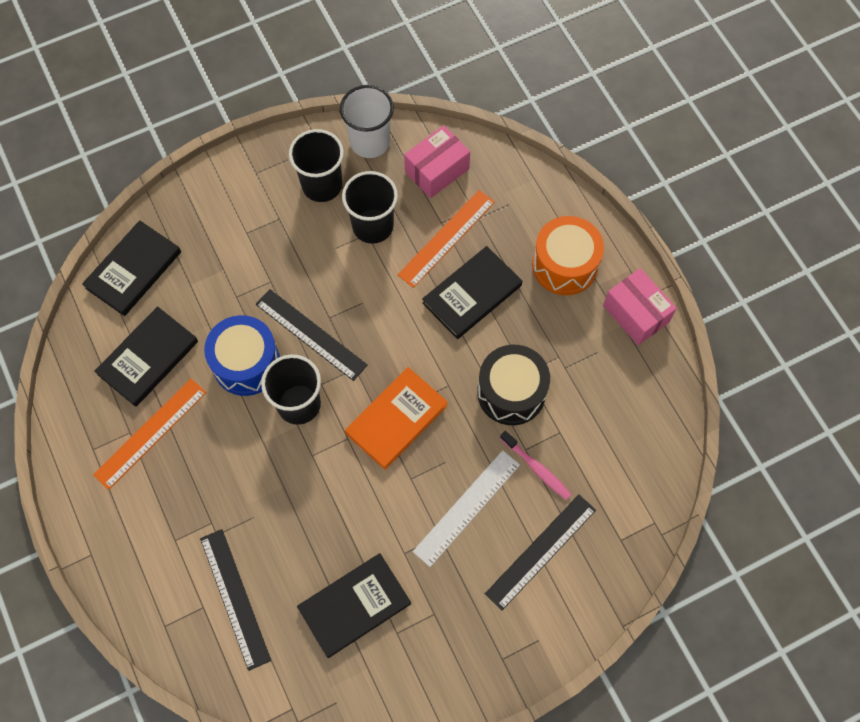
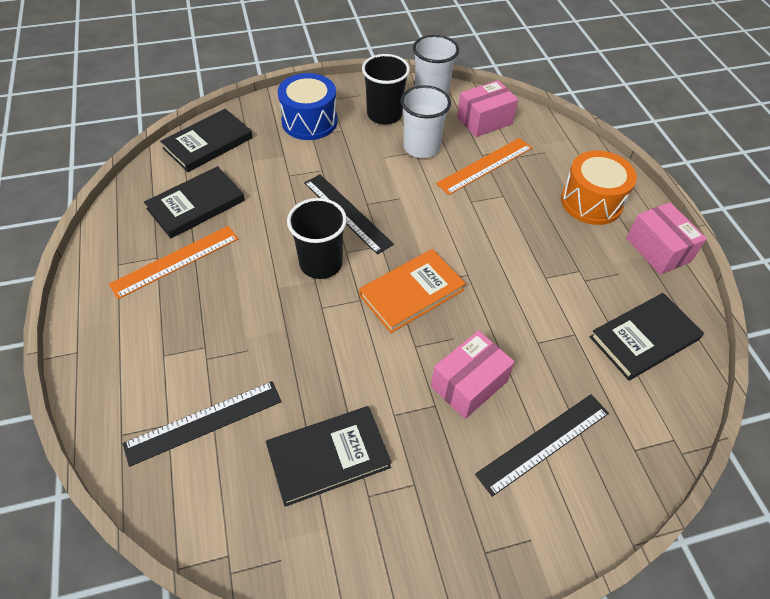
camera: 10 degrees right, 15 degrees down
(235, 598) = (204, 422): black ruler -> black ruler turned 75 degrees clockwise
(246, 363) = (282, 224): blue drum -> blue drum (309, 121)
(373, 226) = (421, 147): black cup -> white cup
(467, 507) = (468, 384): white ruler -> pink box
(472, 294) = (502, 209): black book -> black book (644, 338)
(511, 392) = (529, 291): black drum -> none
(537, 468) = (547, 362): pink toothbrush -> none

